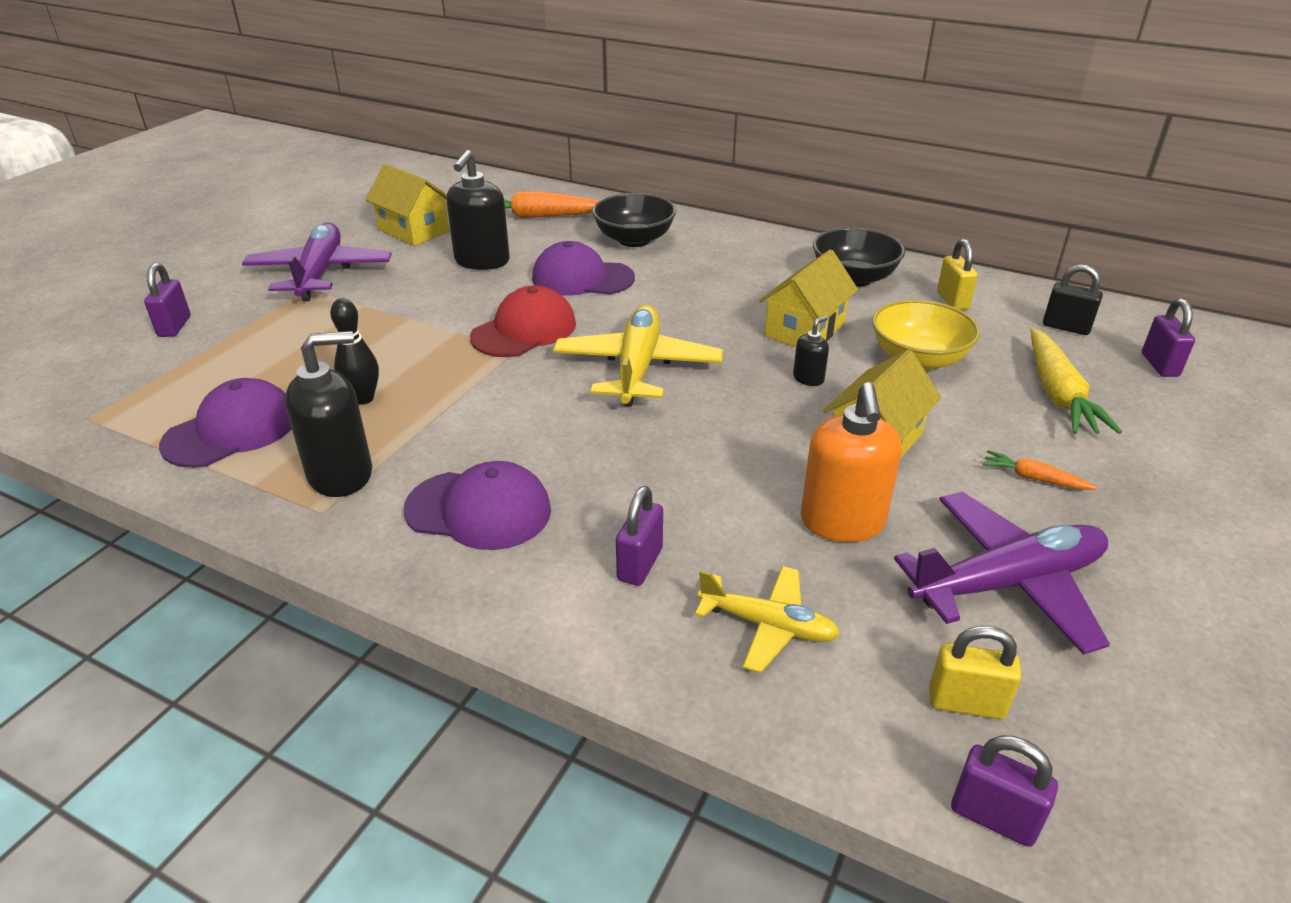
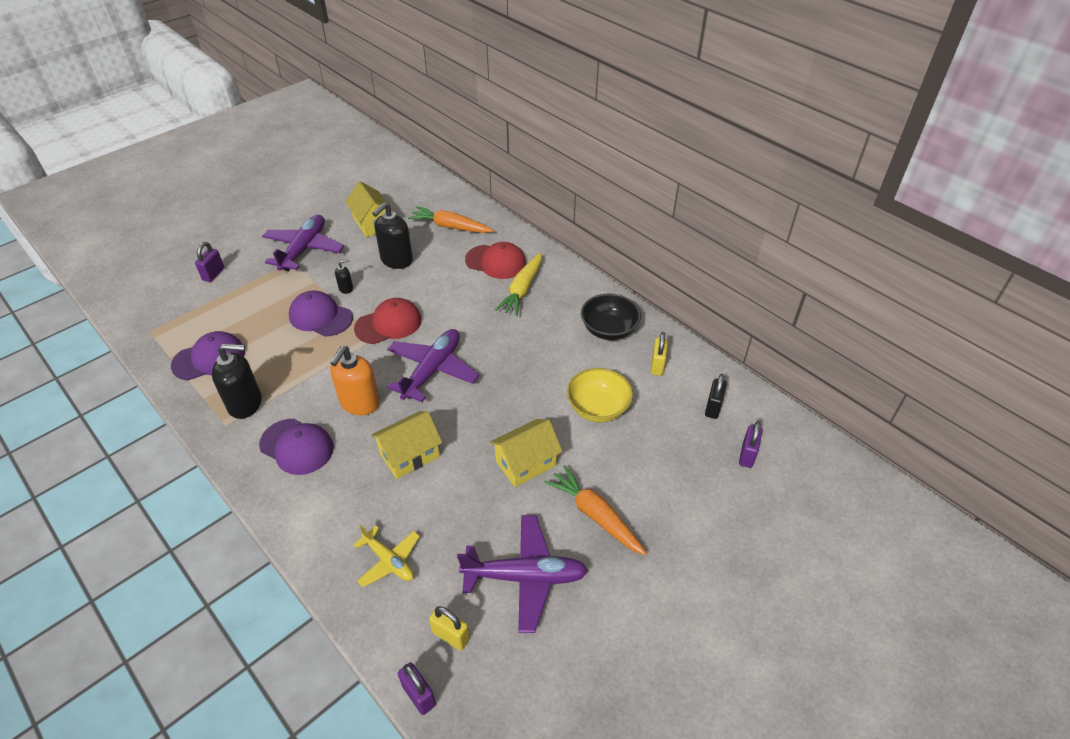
camera: 20 degrees right, 10 degrees up
(363, 398) = (280, 354): black bowling pin -> none
(582, 278) = (445, 289): purple cap -> purple cap (320, 317)
(634, 239) = (496, 262): black bowl -> red cap
(637, 368) = (432, 370): yellow plane -> purple plane
(640, 564) = (352, 505): purple padlock -> none
(805, 330) = (547, 366): yellow house -> yellow house (409, 455)
(808, 378) = (522, 405): black soap dispenser -> black soap dispenser (346, 288)
(842, 522) = (469, 511): orange soap dispenser -> orange soap dispenser (360, 403)
(1034, 478) = (595, 515): orange carrot -> orange carrot, size x1.97
(1058, 394) = (662, 459): yellow carrot -> yellow carrot (522, 290)
(1066, 327) = (713, 407): black padlock -> black padlock turned 60 degrees clockwise

